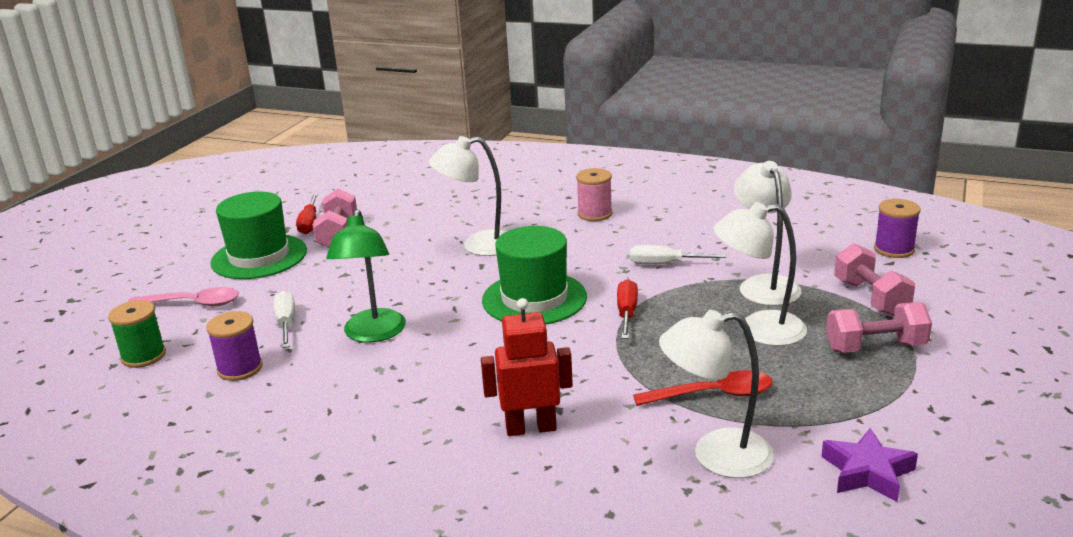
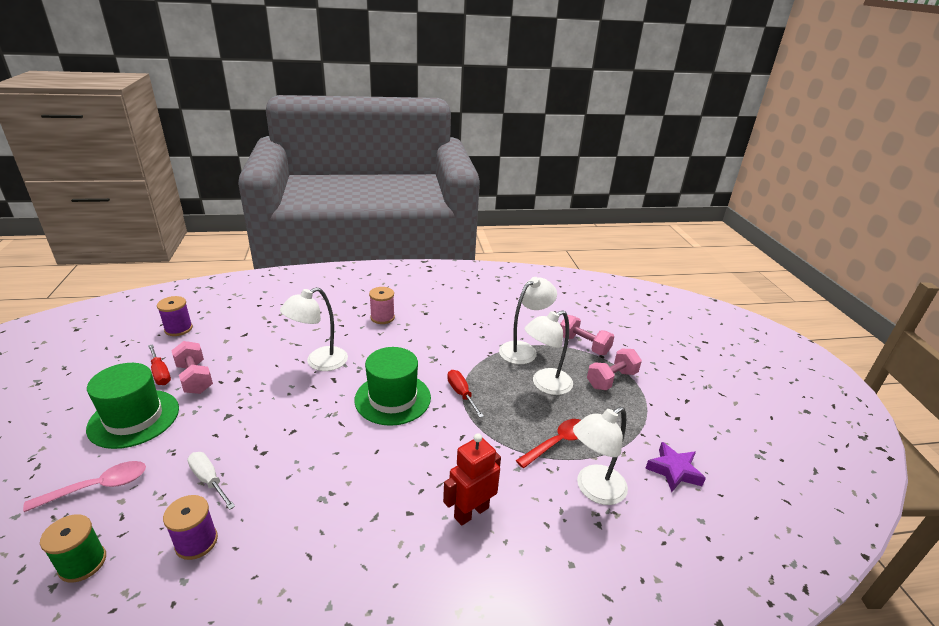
camera: 35 degrees left, 5 degrees up
(373, 334) = (293, 467): green lamp -> none
(665, 264) = (456, 348): white screwdriver -> none
(765, 284) = (523, 349): white lamp -> white lamp turned 90 degrees clockwise
(894, 249) = (569, 308): purple spool -> purple spool (178, 329)

